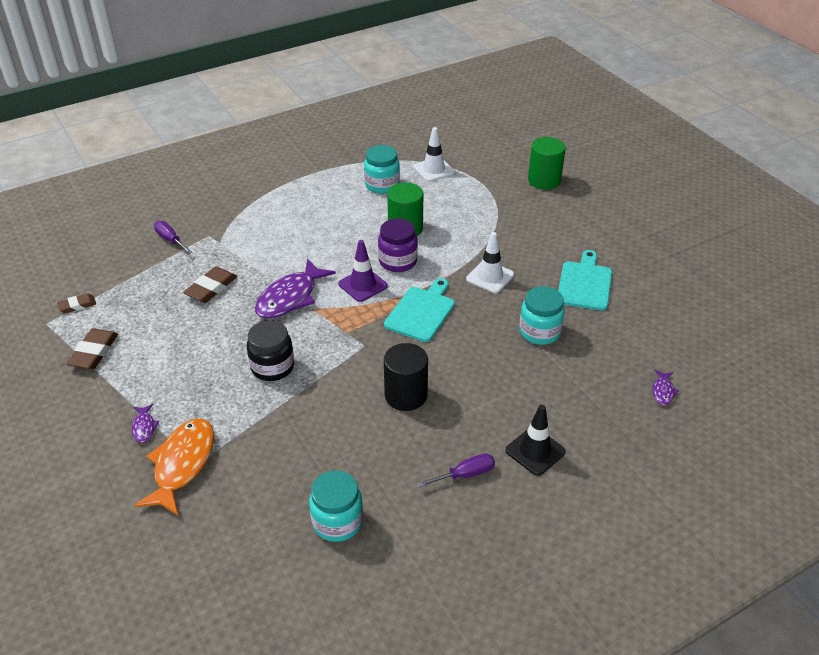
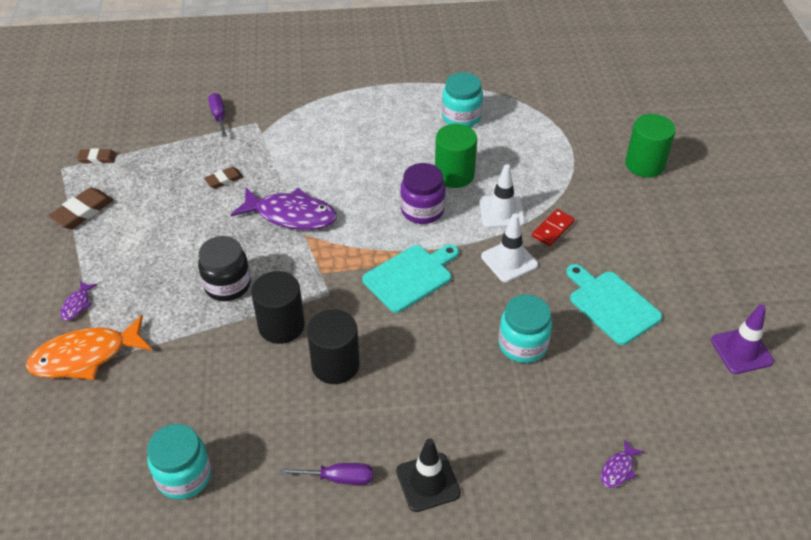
camera: 25 degrees right, 5 degrees up
(182, 464) = (86, 356): orange fish -> orange fish turned 150 degrees counterclockwise
(211, 288) = (224, 180): brown eraser -> brown eraser, size x0.62
(290, 297) = (291, 215): purple fish -> purple fish turned 135 degrees counterclockwise
(341, 382) = (281, 326): none -> black cylinder
(363, 285) = (370, 225): purple traffic cone -> purple traffic cone (741, 351)
(433, 170) = (527, 115): white traffic cone -> white traffic cone (501, 212)
(507, 245) = (553, 229): none -> red domino
(585, 283) = (611, 305): turquoise cutting board -> turquoise cutting board turned 75 degrees counterclockwise

